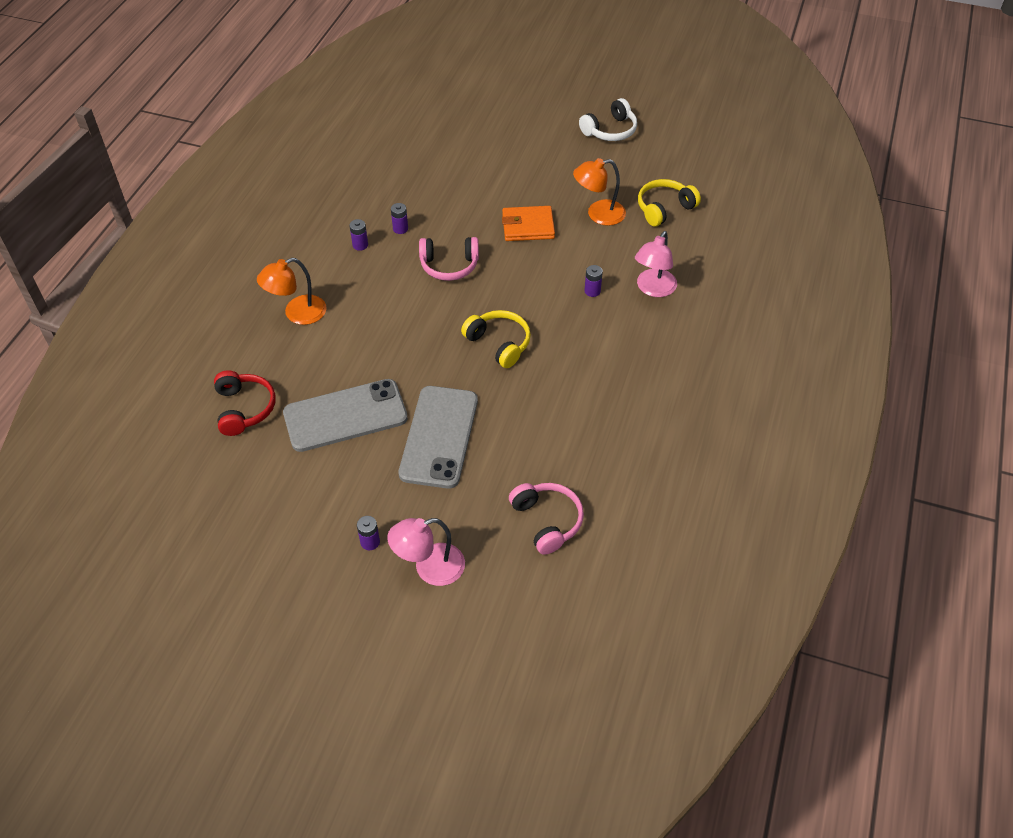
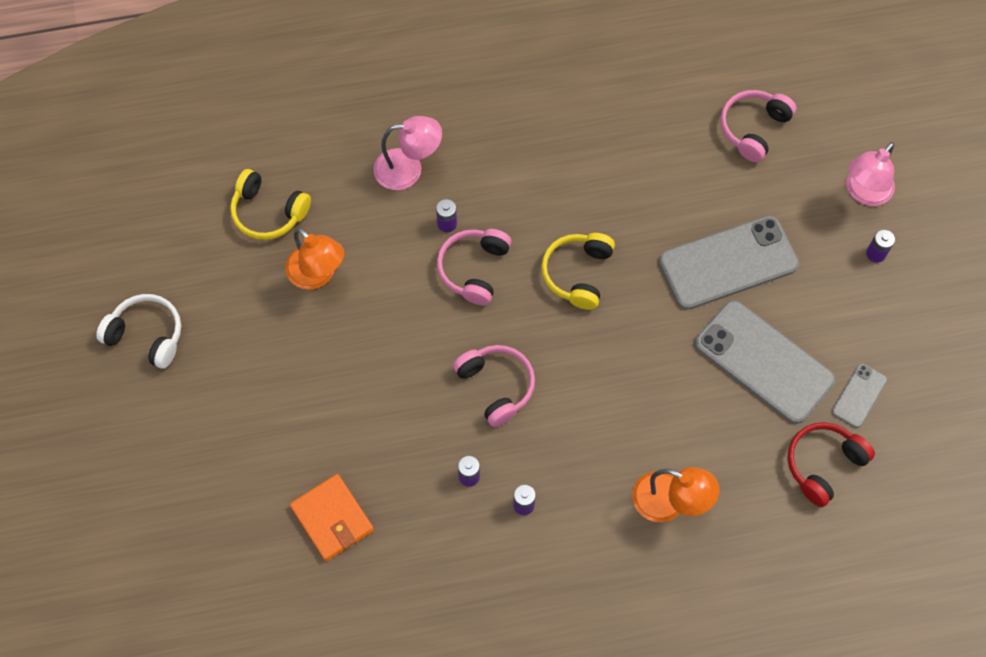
camera: 120 degrees left, 15 degrees up
(271, 459) = (859, 396): none -> grey phone
(429, 568) = (864, 193): pink lamp -> pink lamp turned 90 degrees clockwise
(528, 226) = (382, 338): orange wallet -> orange wallet (332, 518)
(545, 290) = (474, 269): none -> pink headphones

